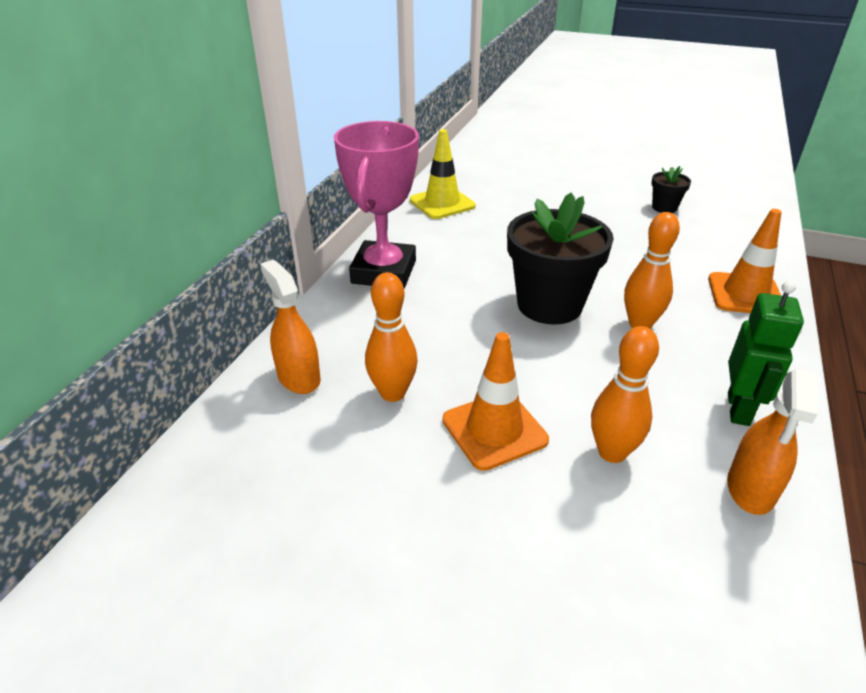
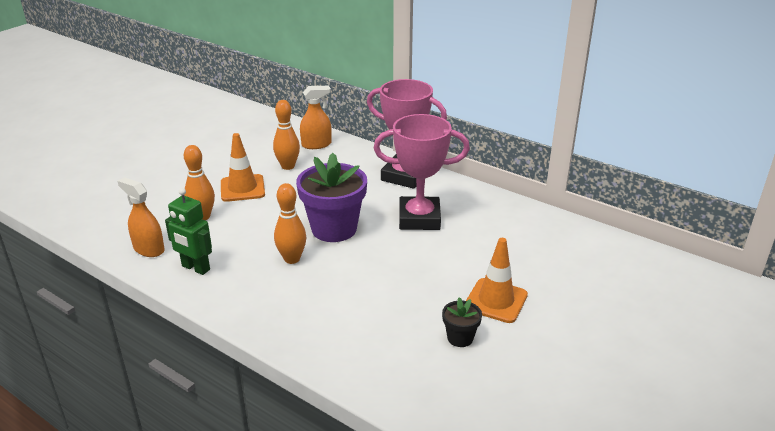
camera: 105 degrees right, 5 degrees down
(442, 203) = (502, 212): yellow traffic cone -> none
(485, 249) = (419, 218): none -> pink trophy
(549, 305) = (334, 229): black flower pot -> purple flower pot
(745, 294) = (295, 324): orange traffic cone -> orange traffic cone (496, 301)

